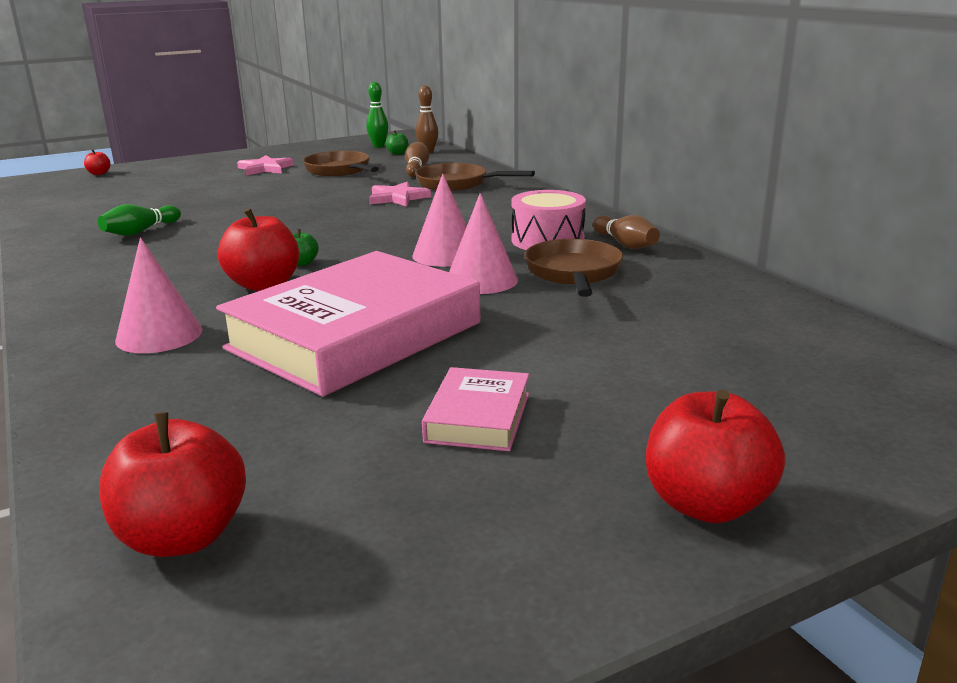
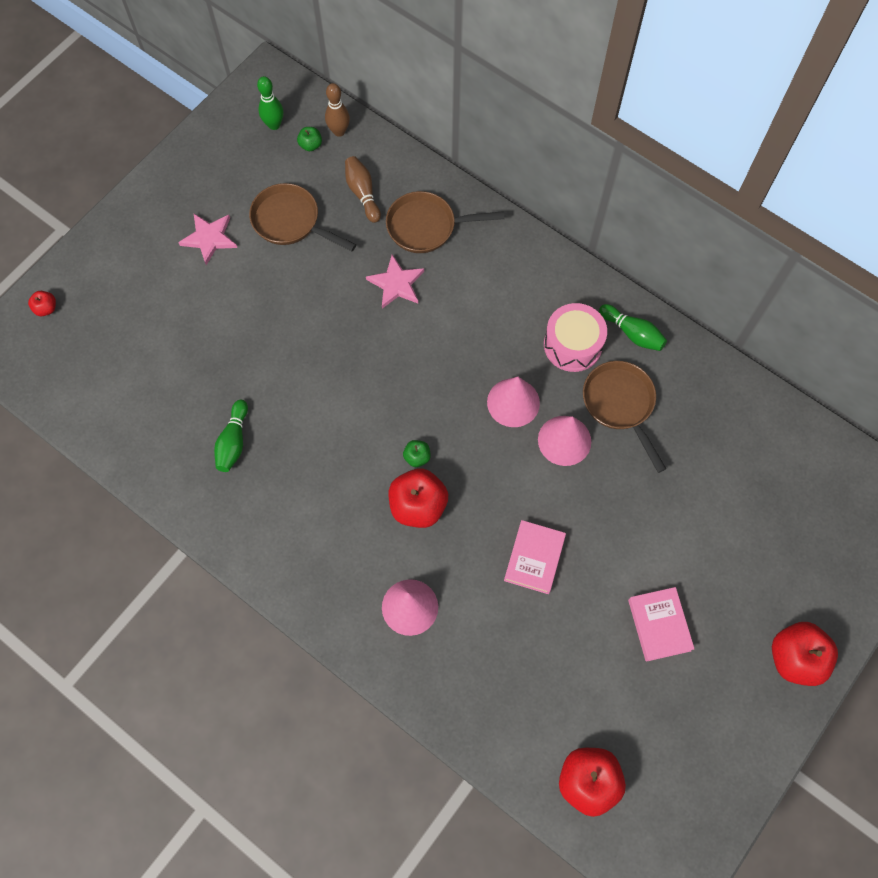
camera: 25 degrees left, 45 degrees up
(355, 336) = (534, 558): pink book -> pink book, size x0.45
(625, 244) = (632, 333): brown bowling pin -> green bowling pin

